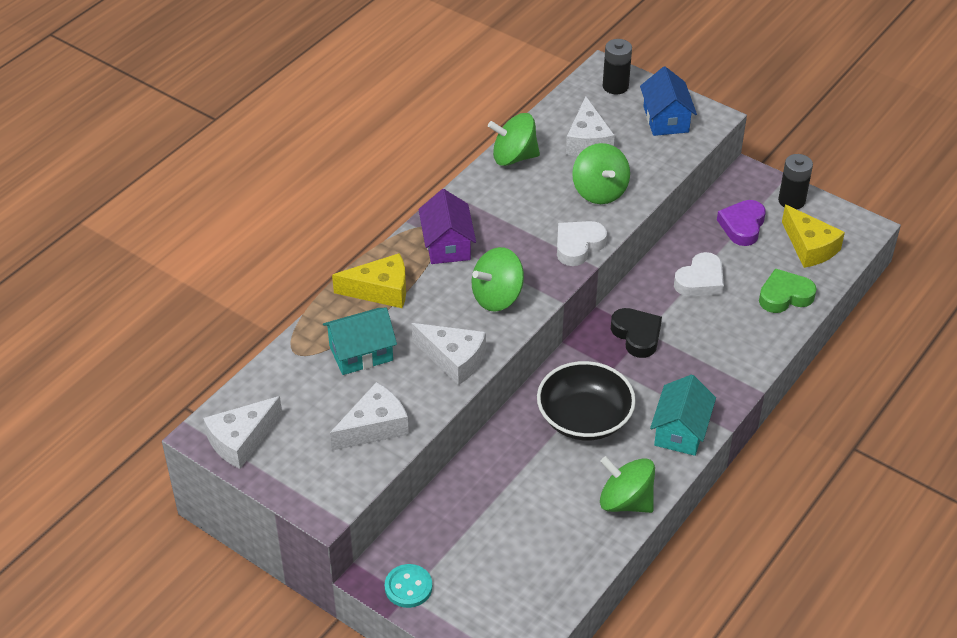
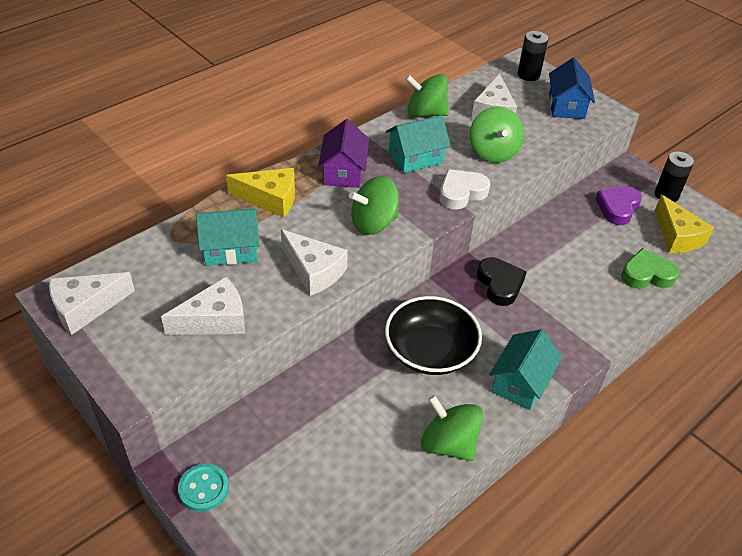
camera: 10 degrees right, 0 degrees up
(519, 214) = (415, 158): none -> turquoise house
(700, 280) = (570, 247): white heart -> none

